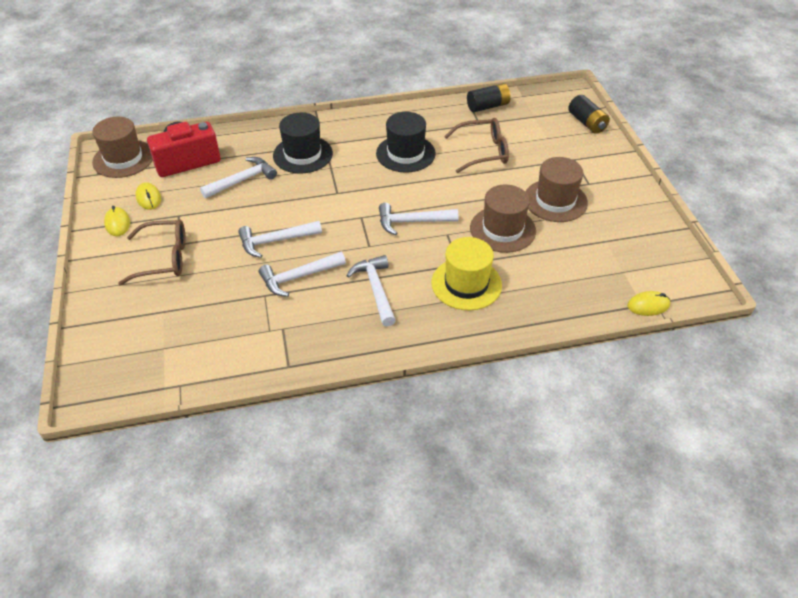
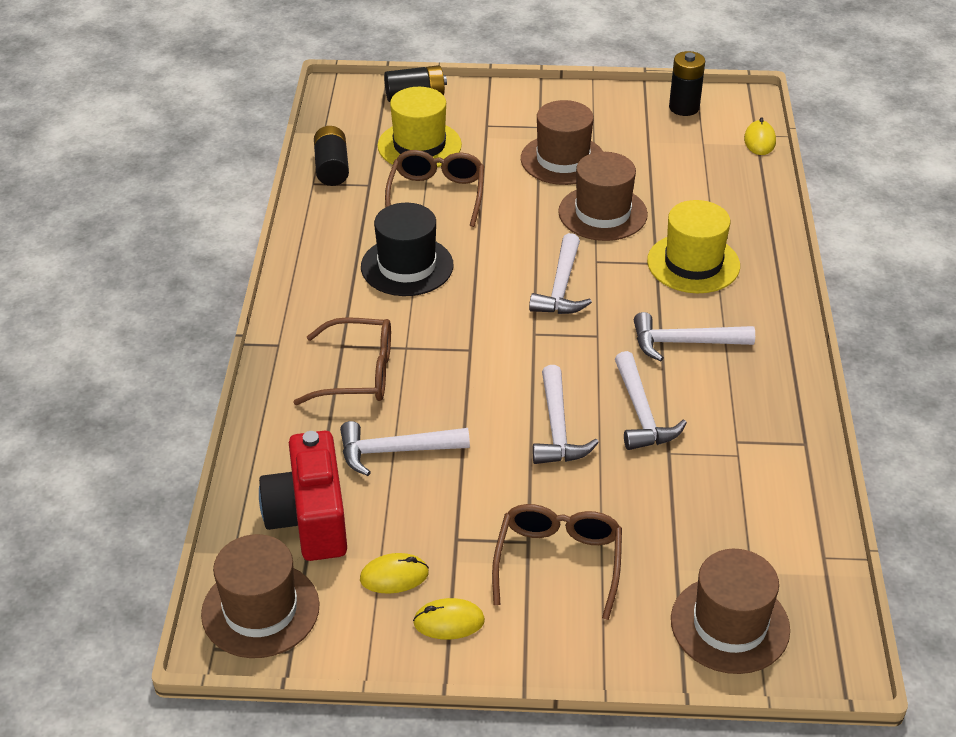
camera: 75 degrees left, 5 degrees down
(119, 342) = (730, 624): none -> brown hat
(242, 180) = (395, 451): white hammer -> white hammer turned 75 degrees counterclockwise
(303, 154) = (358, 373): black hat -> brown glasses
(532, 135) = (419, 145): none -> yellow hat
(665, 255) = (684, 107): none -> black battery

